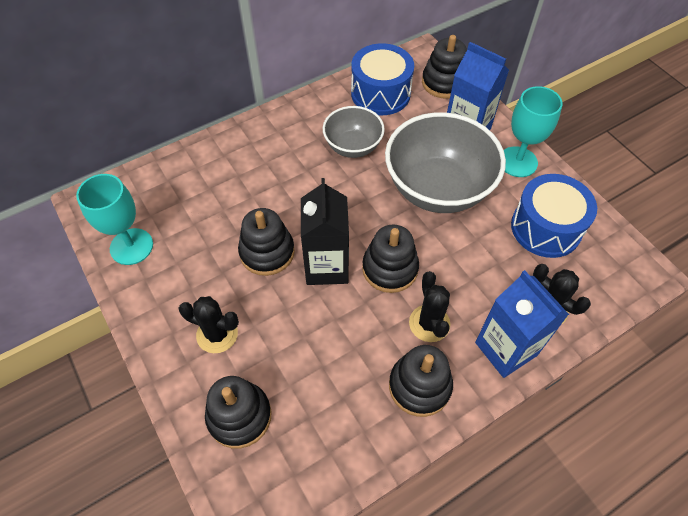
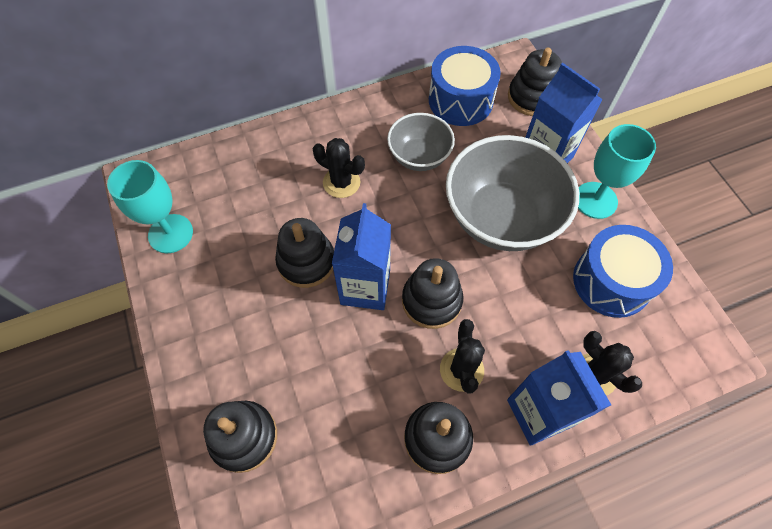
camera: 10 degrees right, 5 degrees up
(217, 334) = (238, 343): black cactus -> black cactus (341, 182)
(326, 266) = (365, 287): black carton -> blue carton

